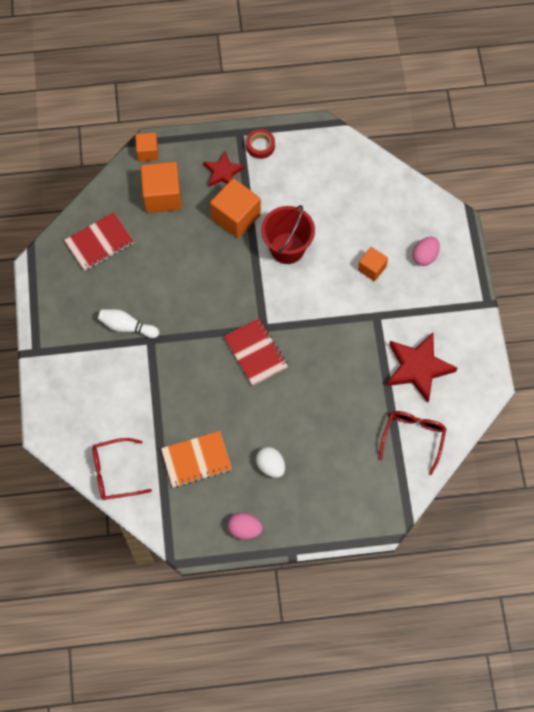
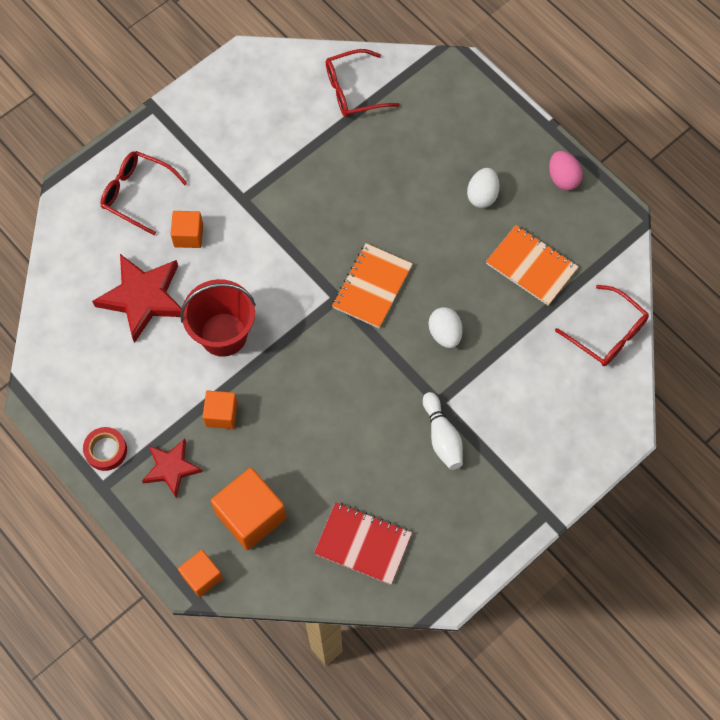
camera: 125 degrees left, 0 degrees up
(191, 374) = (445, 334): none -> white egg
(236, 217) = (221, 414): orange cube -> orange cube, size x0.58
(255, 352) = (372, 287): red notebook -> orange notebook
(418, 368) = (274, 128): red star -> red star (143, 298)
(424, 256) = (137, 194): pink egg -> red glasses

